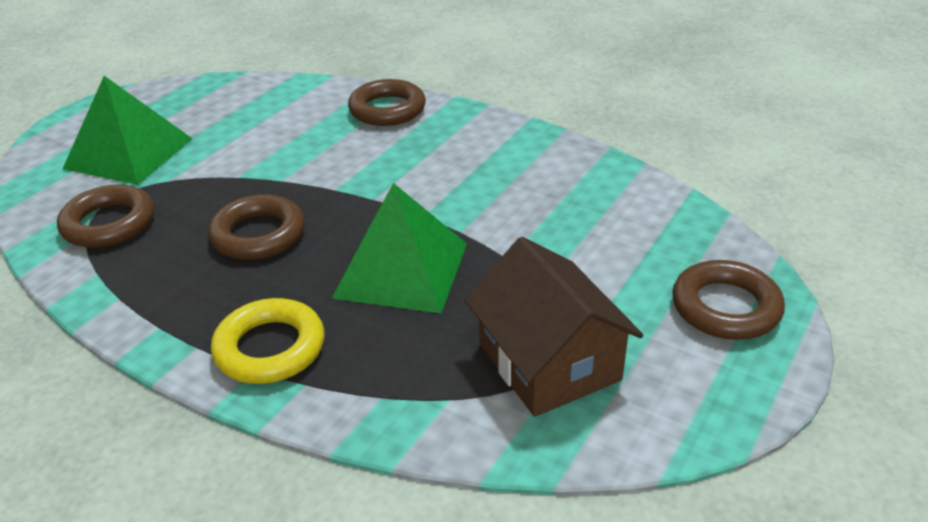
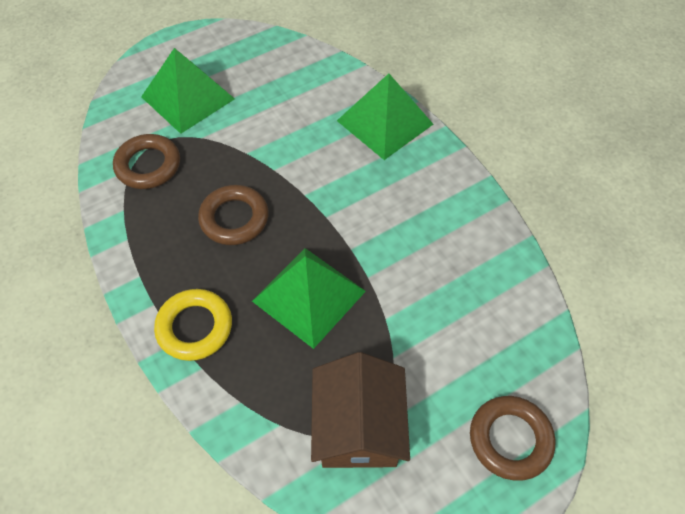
camera: 25 degrees right, 20 degrees up
(387, 109) = (384, 122): brown ring -> green pyramid

